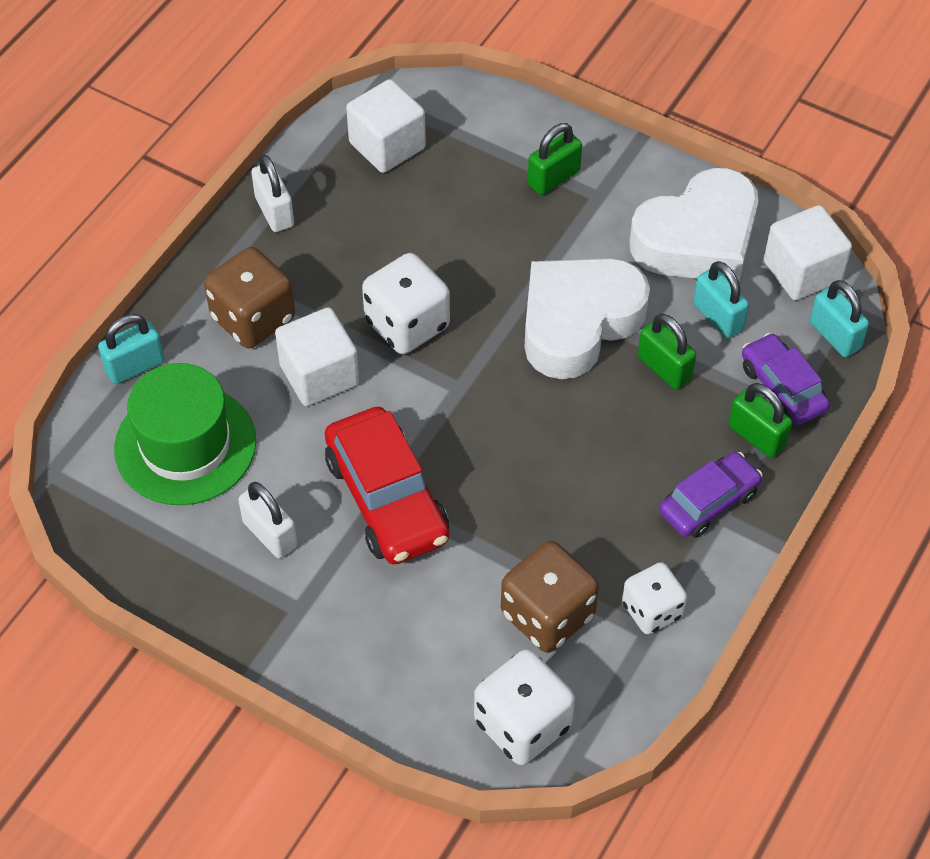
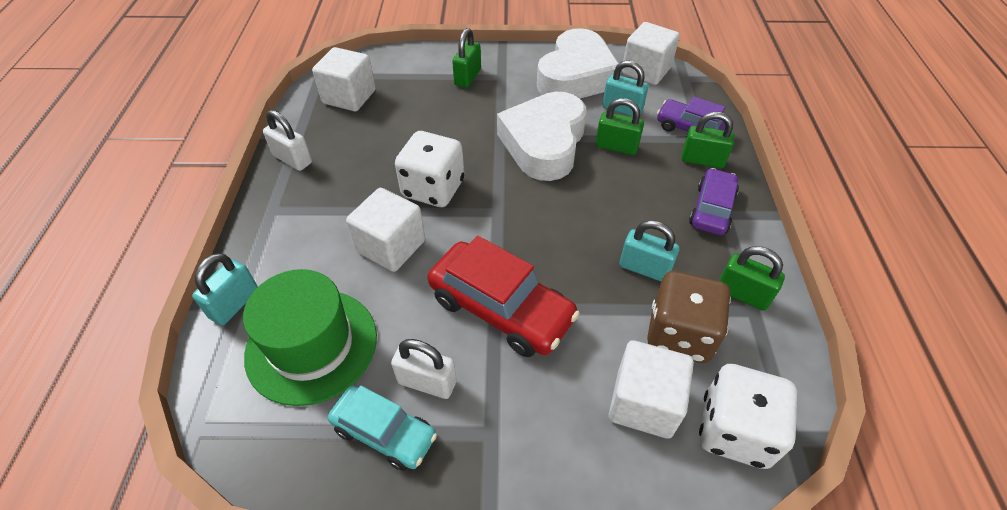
camera: 30 degrees left, 5 degrees down
(206, 559) = (385, 432): none -> turquoise car
(253, 318) = (316, 230): brown dice -> none
(457, 657) = (643, 403): none -> white cube
(652, 610) = (742, 294): white dice -> green padlock
(835, 335) = (692, 93): turquoise padlock -> turquoise padlock (644, 268)

